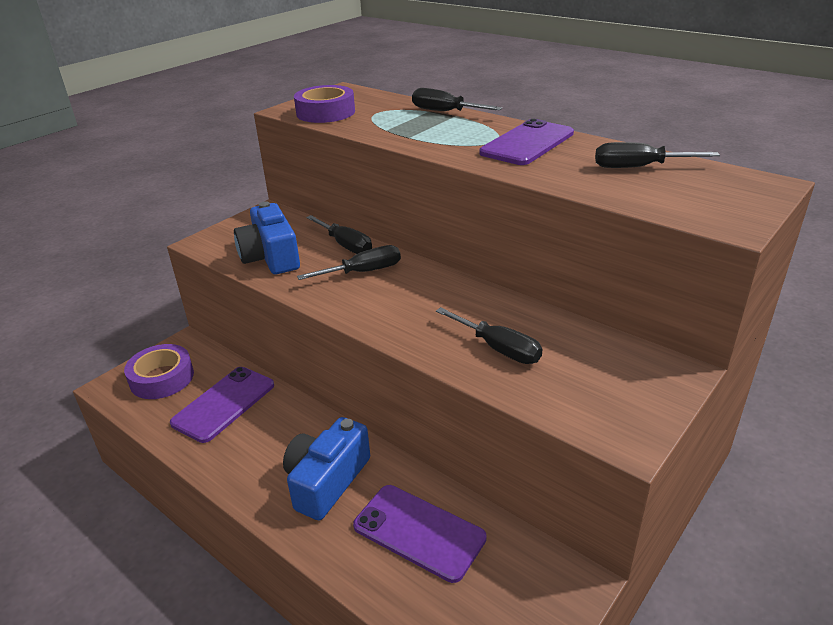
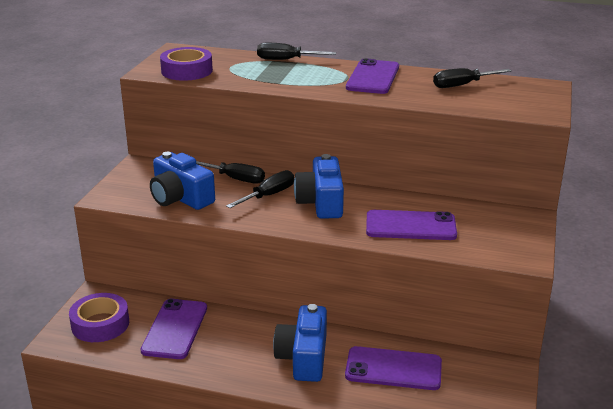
camera: 25 degrees left, 5 degrees down
(414, 292) = (321, 202): none -> blue camera
(498, 348) = (410, 226): black screwdriver -> purple phone

